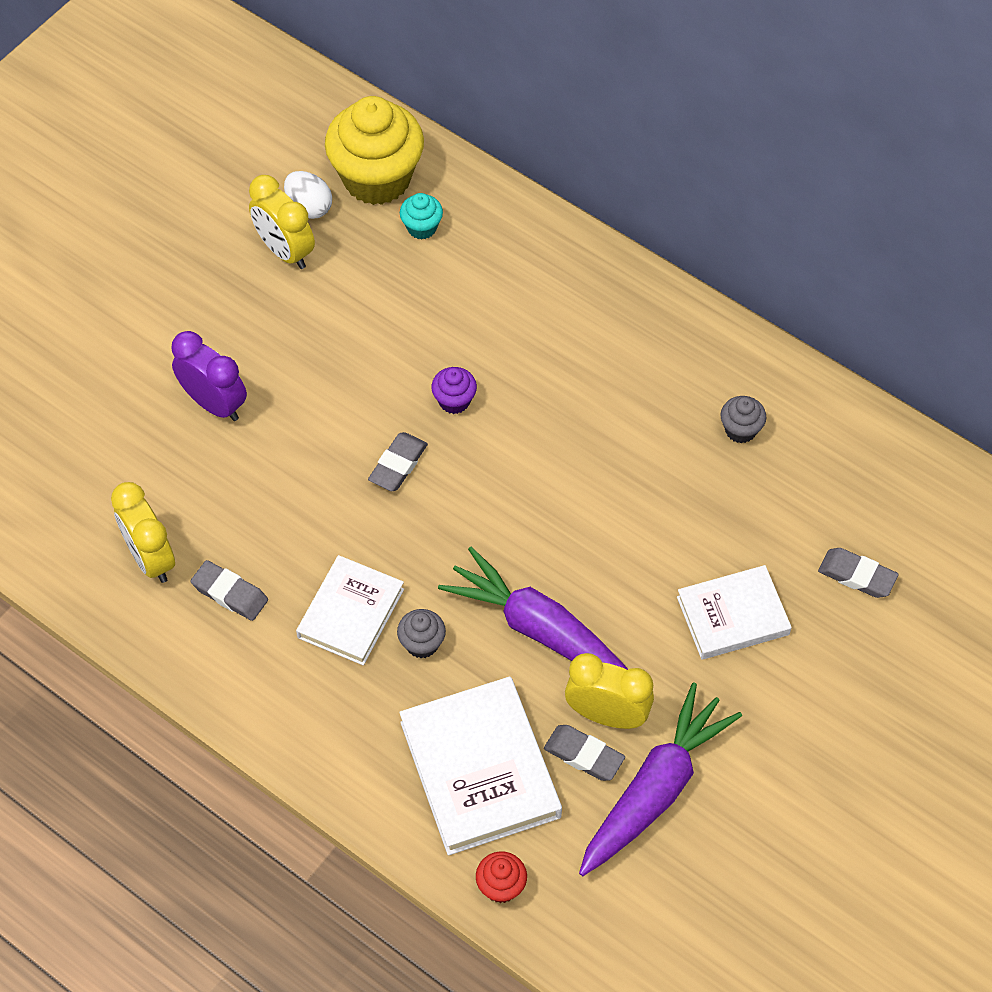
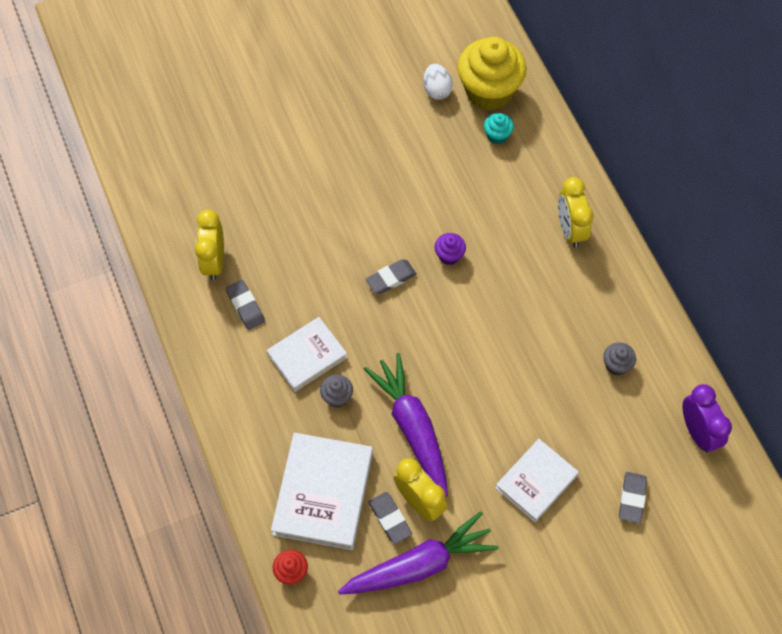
camera: 30 degrees right, 5 degrees up
(214, 404) = (307, 186): purple clock -> purple clock (698, 432)
(285, 251) = (405, 111): yellow clock -> yellow clock (570, 229)
(732, 616) = (536, 481): white book -> white book turned 60 degrees counterclockwise
(857, 576) = (632, 498): grey eraser -> grey eraser turned 45 degrees clockwise

